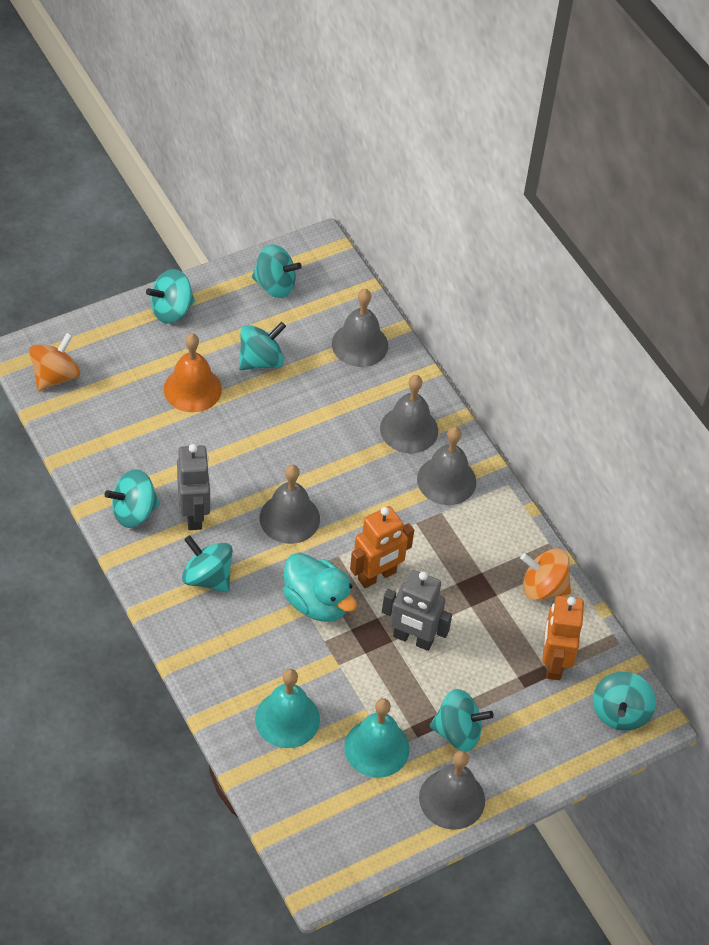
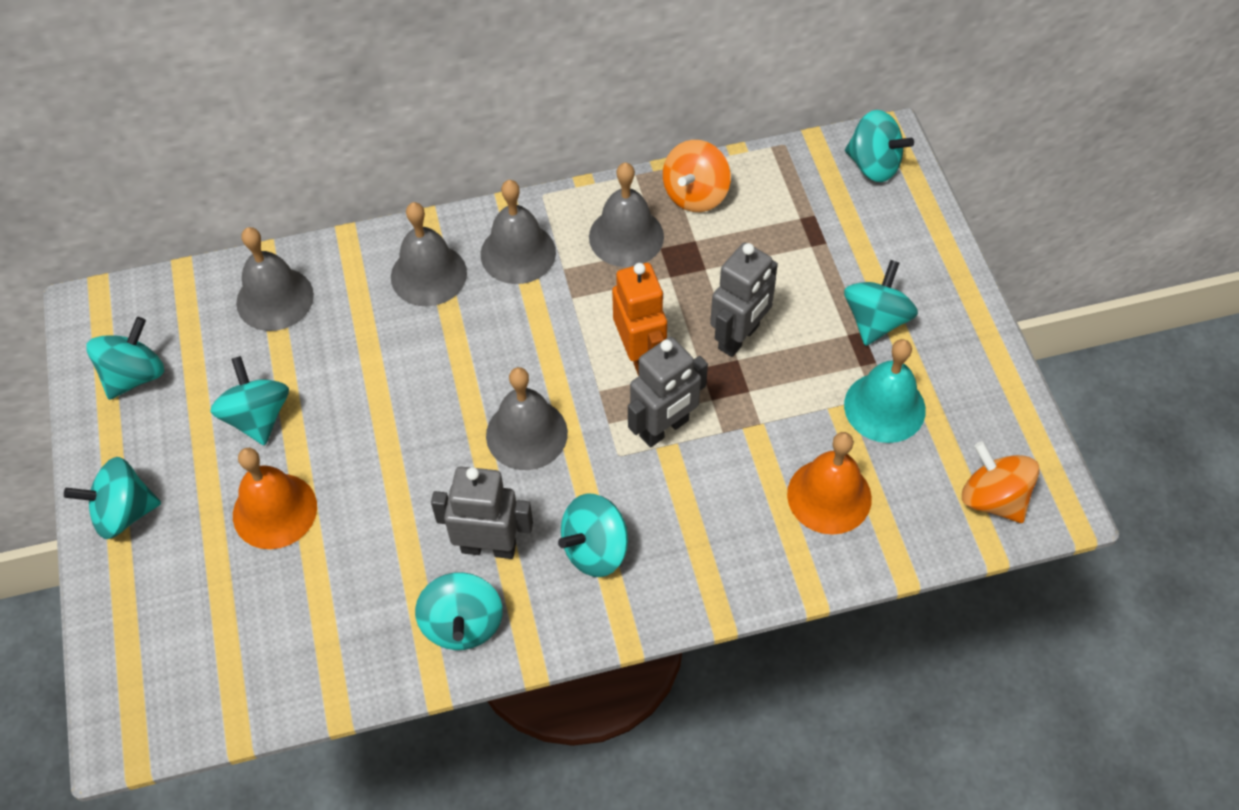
camera: 70 degrees left, 5 degrees up
(55, 376) = (183, 693): orange spinning top -> orange spinning top (993, 498)
(171, 310) = (124, 512): turquoise spinning top -> turquoise spinning top turned 90 degrees clockwise
(287, 719) = (829, 496): turquoise bell -> orange bell
(317, 603) = (664, 428): turquoise duck -> grey robot
(452, 799) = (963, 346): grey bell -> grey bell (626, 236)
(553, 662) = (798, 208): orange robot -> none

